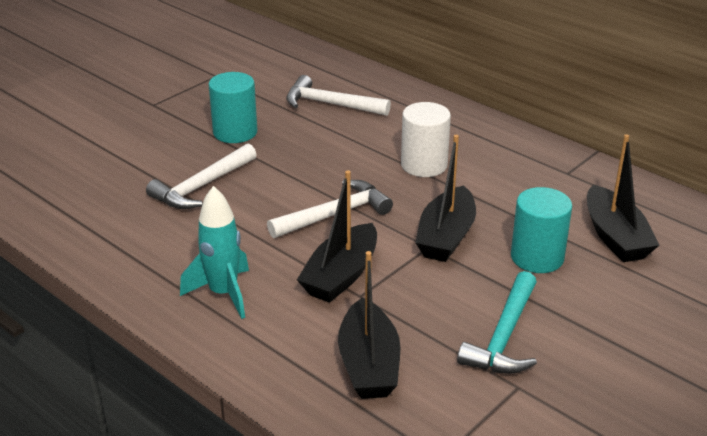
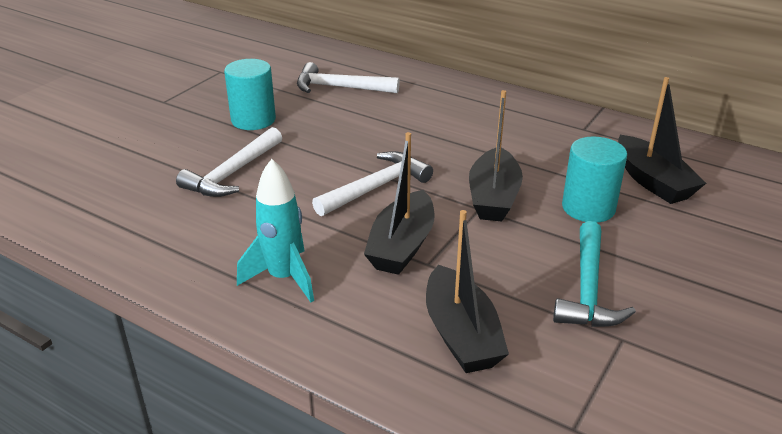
camera: 10 degrees left, 0 degrees up
(424, 165) = (448, 133): white cylinder -> none

